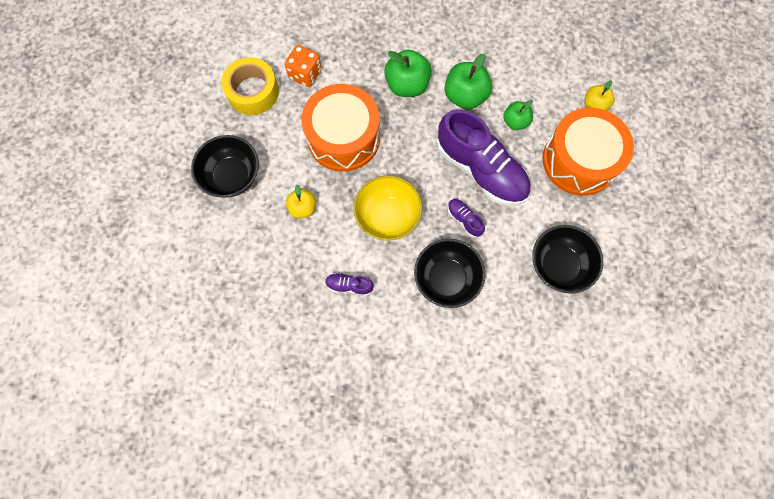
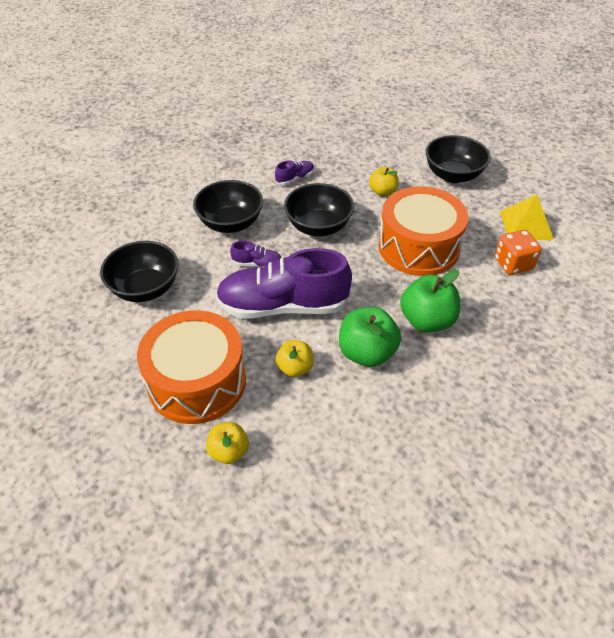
camera: 135 degrees right, 25 degrees down
(253, 92) = (526, 225): yellow tape -> yellow pyramid
(387, 216) = (318, 226): yellow bowl -> black bowl
(515, 122) = (295, 368): green apple -> yellow apple

